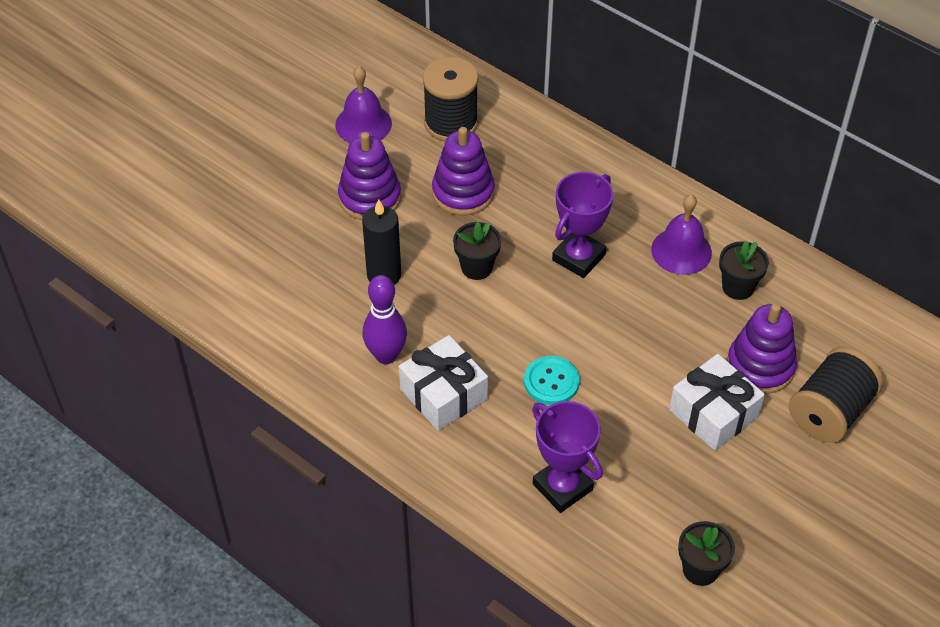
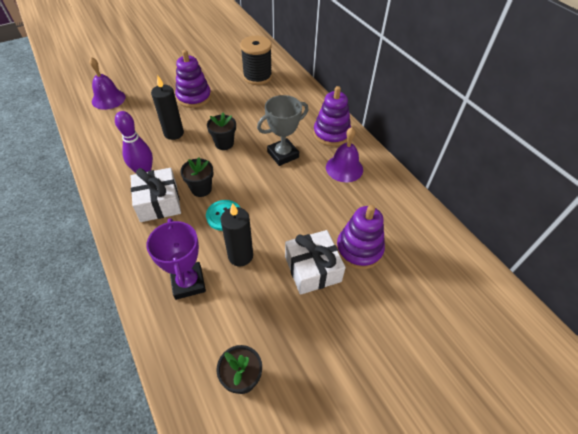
camera: 20 degrees right, 0 degrees up
(363, 124) = (215, 67): purple bell -> purple bell (108, 99)
(463, 192) = (242, 107): purple stacking toy -> purple stacking toy (331, 134)
(578, 257) = (283, 154): purple trophy -> grey trophy
(609, 429) = (240, 256): none -> black candle
(738, 287) = (368, 198): black flower pot -> black flower pot (201, 189)
(830, 411) = (393, 295): black spool -> none

